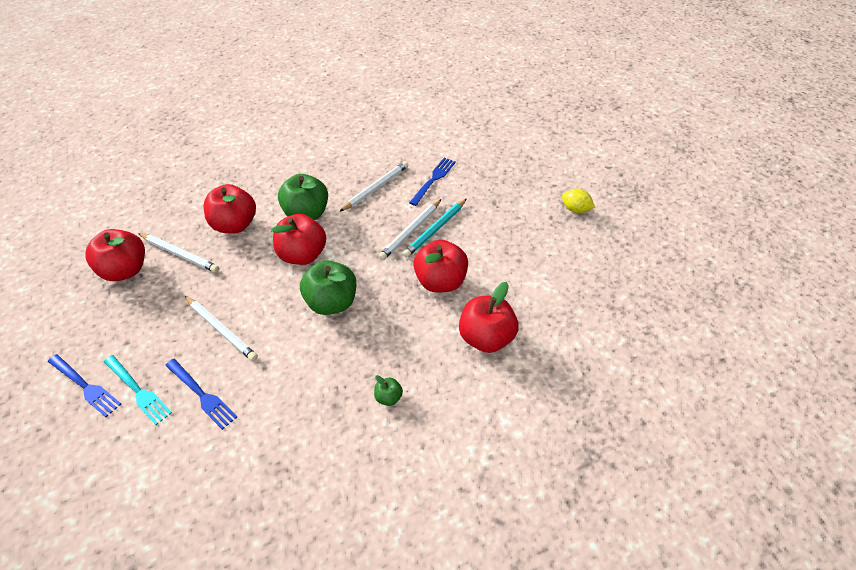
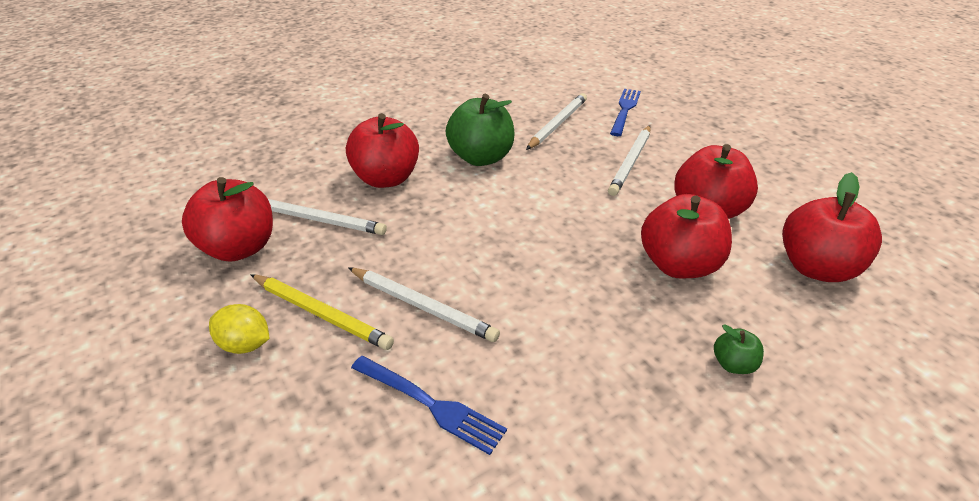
camera: 10 degrees left, 10 degrees down
(85, 386) = (217, 421): blue fork -> none
(138, 390) = (316, 414): turquoise fork -> none
(160, 326) = (321, 314): none -> yellow pencil
(302, 255) = (499, 202): red apple -> red apple (678, 265)
(331, 302) = (572, 252): green apple -> none
(435, 230) = (661, 157): turquoise pencil -> none
(575, 209) = (817, 122): yellow lemon -> yellow lemon (245, 344)

